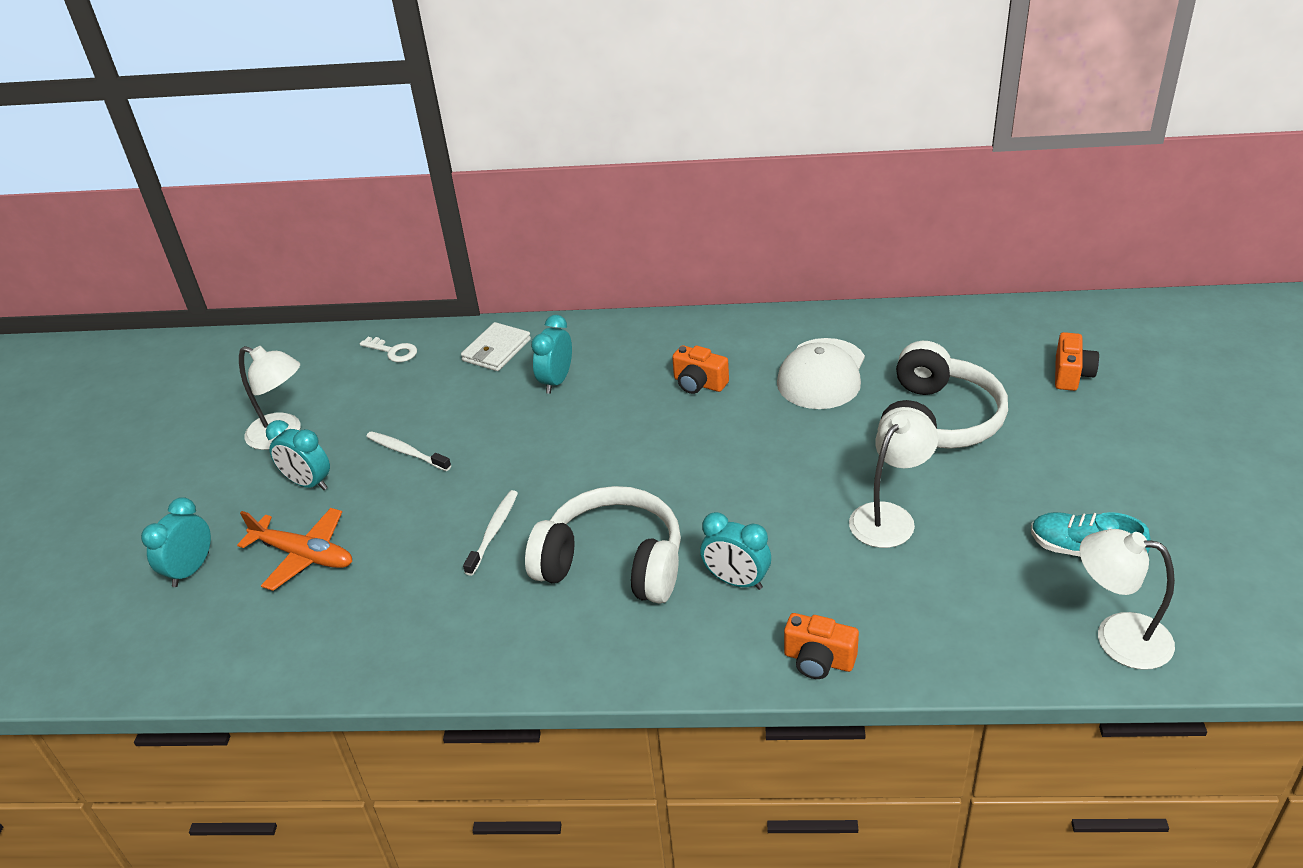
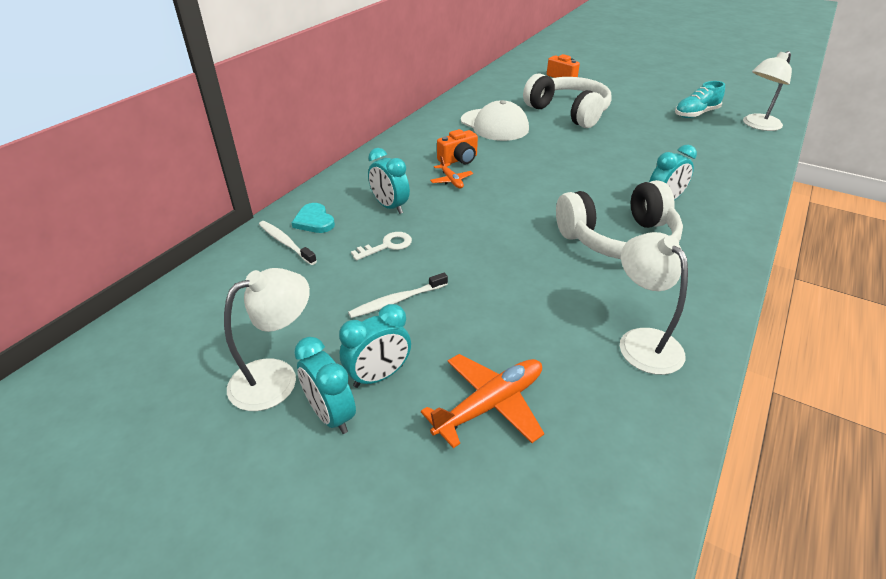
camera: 65 degrees left, 0 degrees up
(191, 570) = (442, 514): turquoise clock -> turquoise clock (331, 415)
(393, 351) = (237, 272): white key -> white key (387, 246)
(493, 531) = (544, 281): white toothbrush -> white toothbrush (285, 243)
(497, 350) = (314, 221): white wallet -> turquoise heart
(613, 563) = (618, 239): white headphones -> white headphones turned 150 degrees counterclockwise
(645, 397) = (451, 180): none -> orange plane
(818, 660) = (746, 197): orange camera -> none
(889, 517) = (637, 145): white lamp -> white lamp (642, 341)

